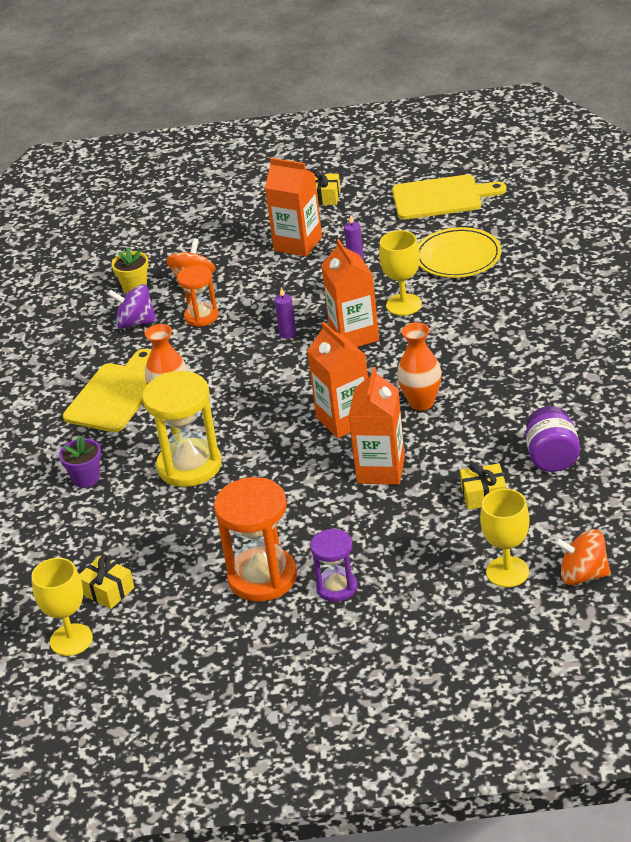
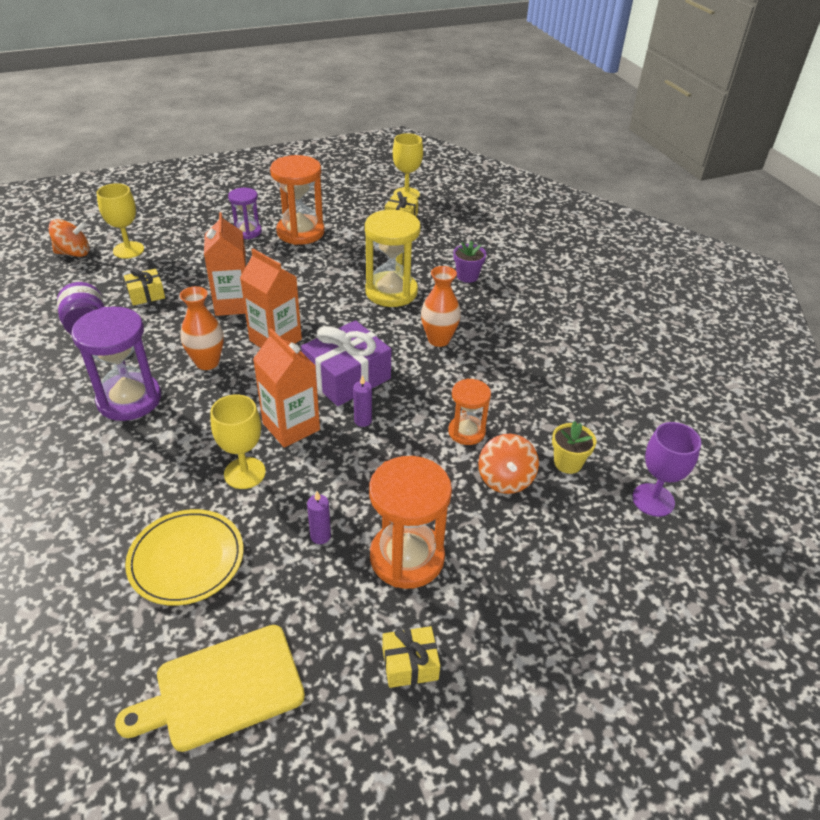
camera: 155 degrees right, 5 degrees up
(91, 258) = (653, 500): none -> purple goblet
(114, 395) = (495, 340): yellow cutting board -> none
(135, 323) = (531, 416): purple spinning top -> none
(285, 373) = (347, 377): none -> purple gift
(298, 244) = (407, 557): orange carton -> orange hourglass
(502, 373) = (129, 399): none -> purple hourglass

